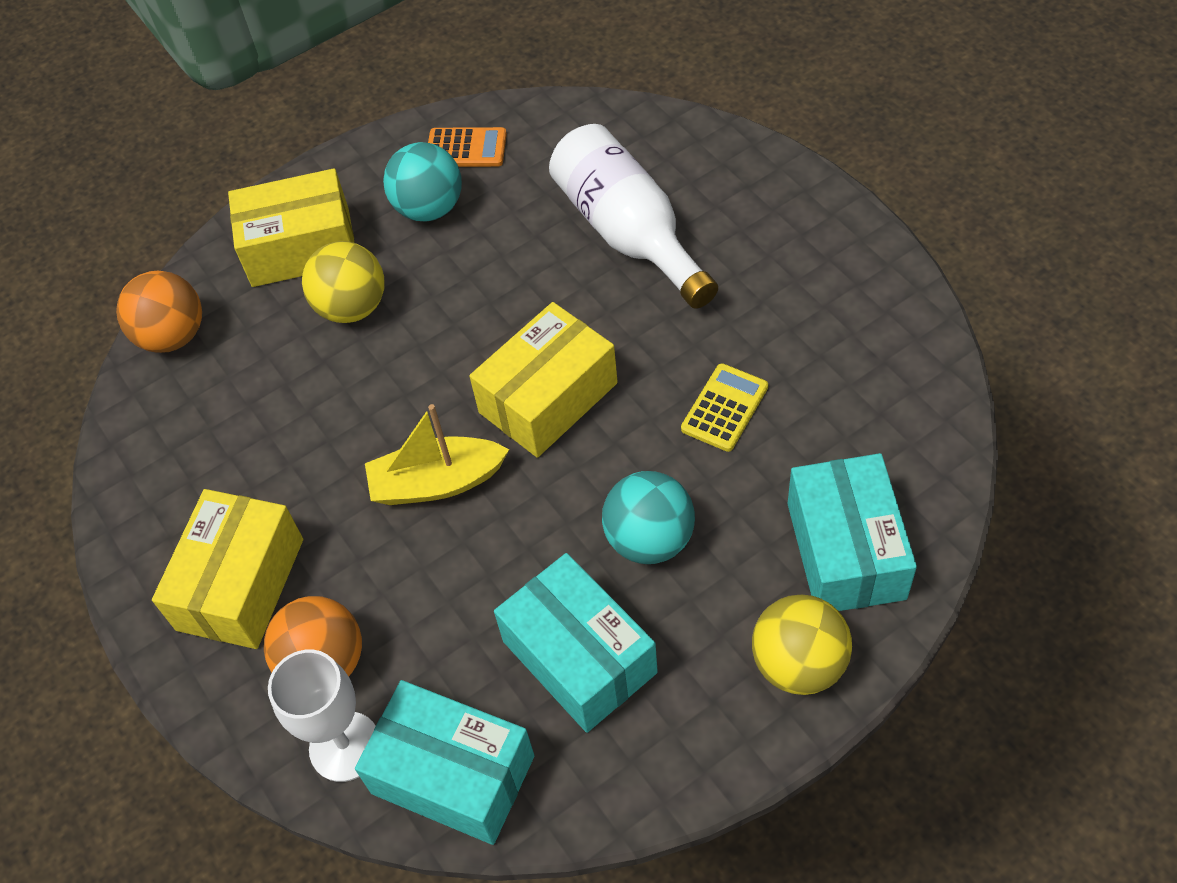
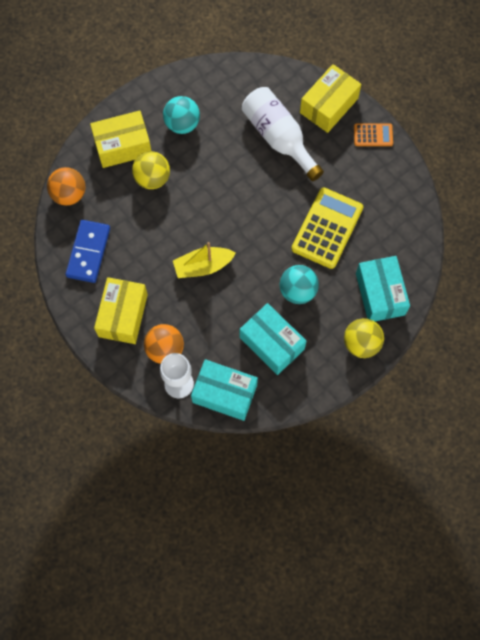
camera: 10 degrees left, 15 degrees up
(189, 449) = (88, 252): none -> blue domino
(466, 148) = (196, 89): orange calculator -> orange calculator (373, 135)
(548, 398) = (248, 224): yellow box -> yellow box (329, 105)
(725, 408) = (327, 228): yellow calculator -> yellow calculator, size x1.91

